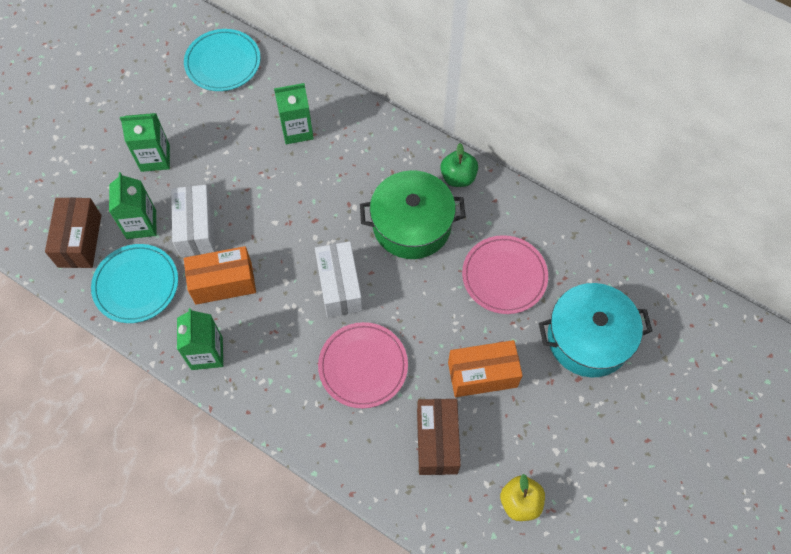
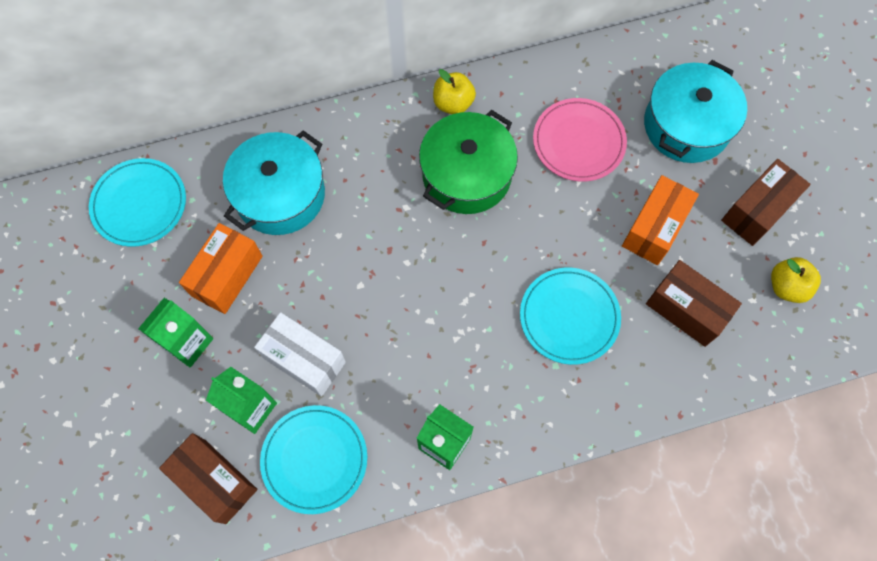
camera: 50 degrees left, 5 degrees up
(223, 283) = (383, 376): orange box -> orange box (227, 276)
(297, 130) = (280, 195): green carton -> turquoise pot
(339, 287) = (475, 279): white box -> none
(363, 366) = (569, 317): pink plate -> turquoise plate
(458, 177) = (453, 103): green apple -> yellow apple
(564, 437) = (757, 211): none -> brown box

